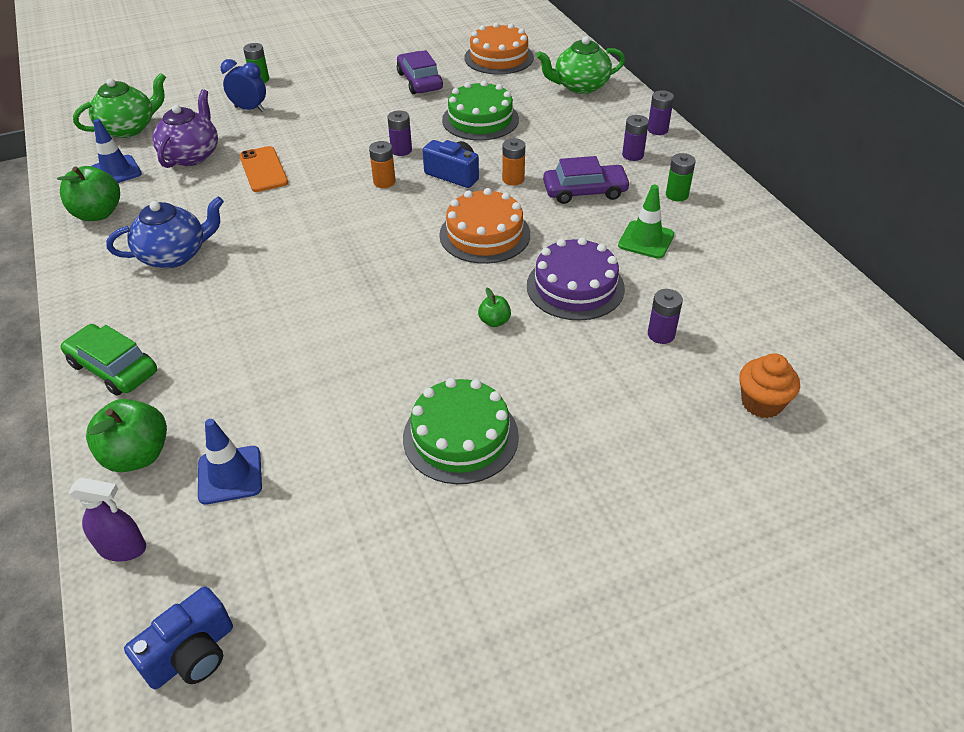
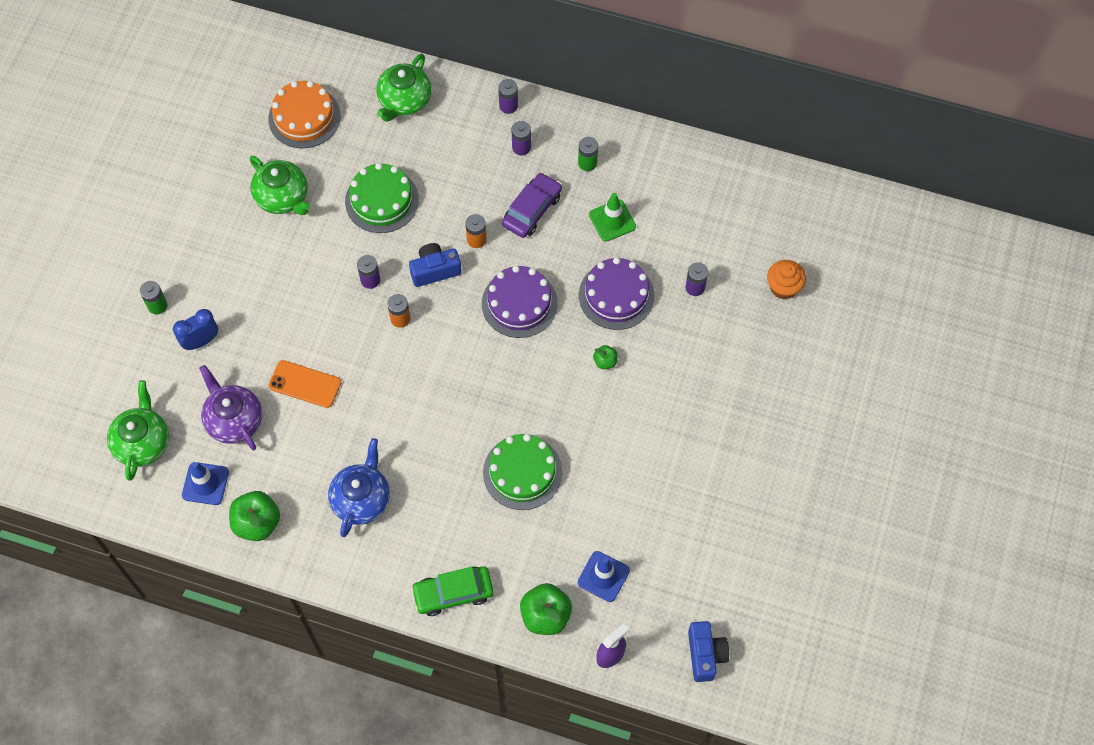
camera: 50 degrees left, 20 degrees up
(419, 81) = (283, 197): purple car -> green teapot
(460, 436) = (677, 446): green cake -> green cake (522, 472)
(484, 234) = (519, 303): orange cake -> purple cake

